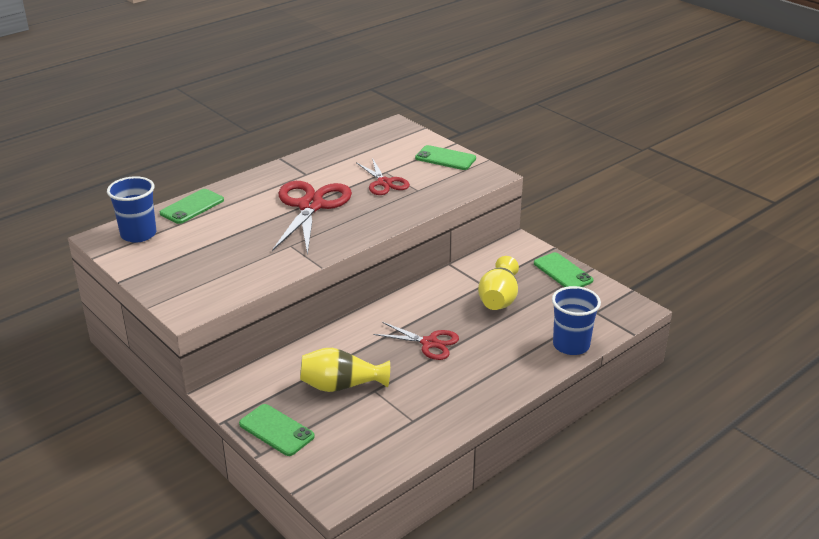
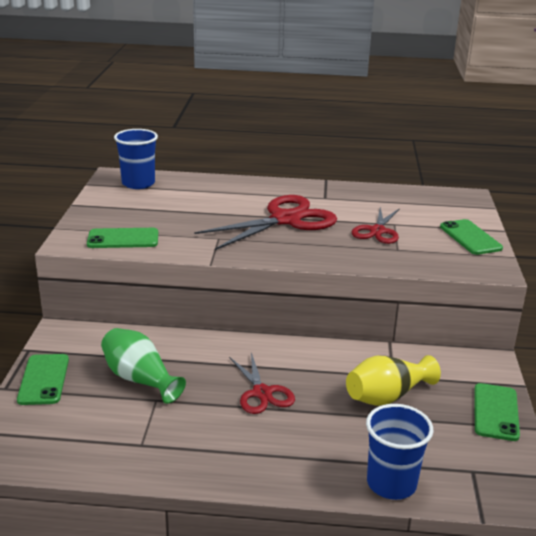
camera: 45 degrees right, 5 degrees down
(192, 207) = (203, 183): green phone -> green phone (123, 239)
(341, 386) = (140, 379): yellow vase -> green vase

